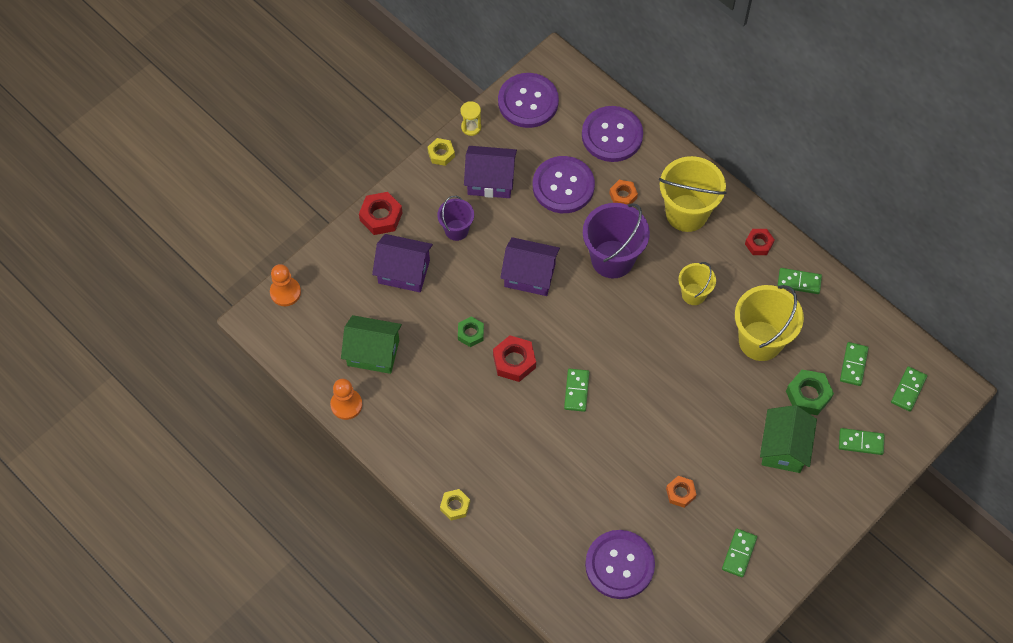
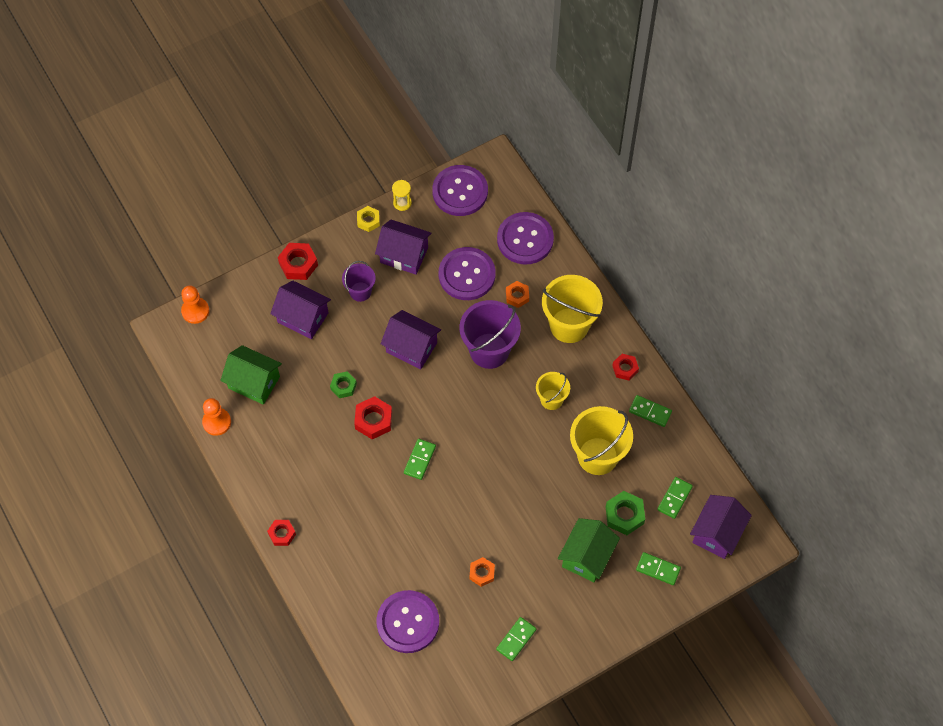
camera: 15 degrees right, 0 degrees up
(455, 506) = (282, 534): yellow nut -> red nut
(908, 390) = (717, 533): green domino -> purple house

